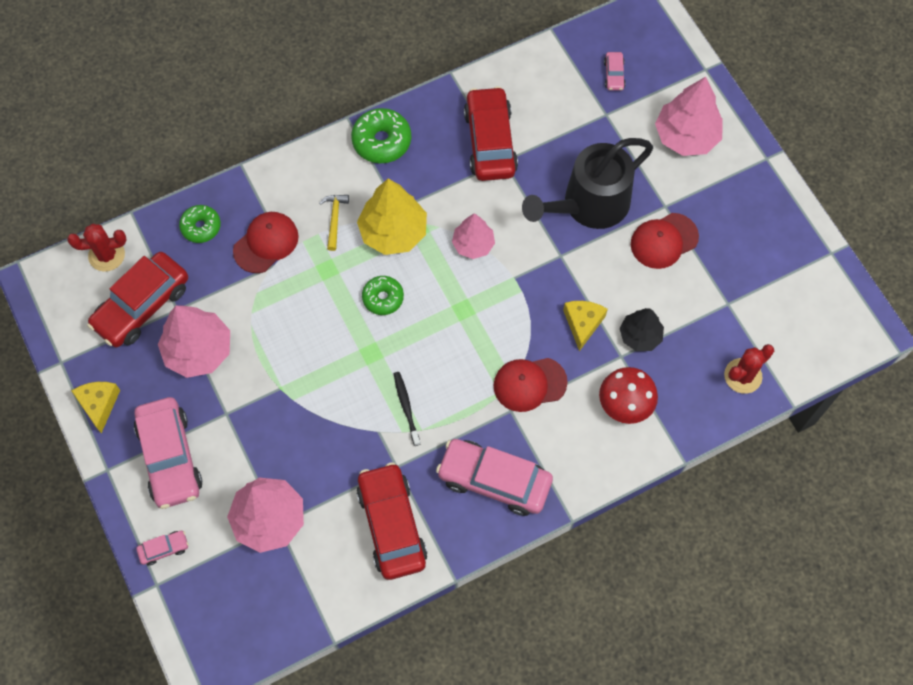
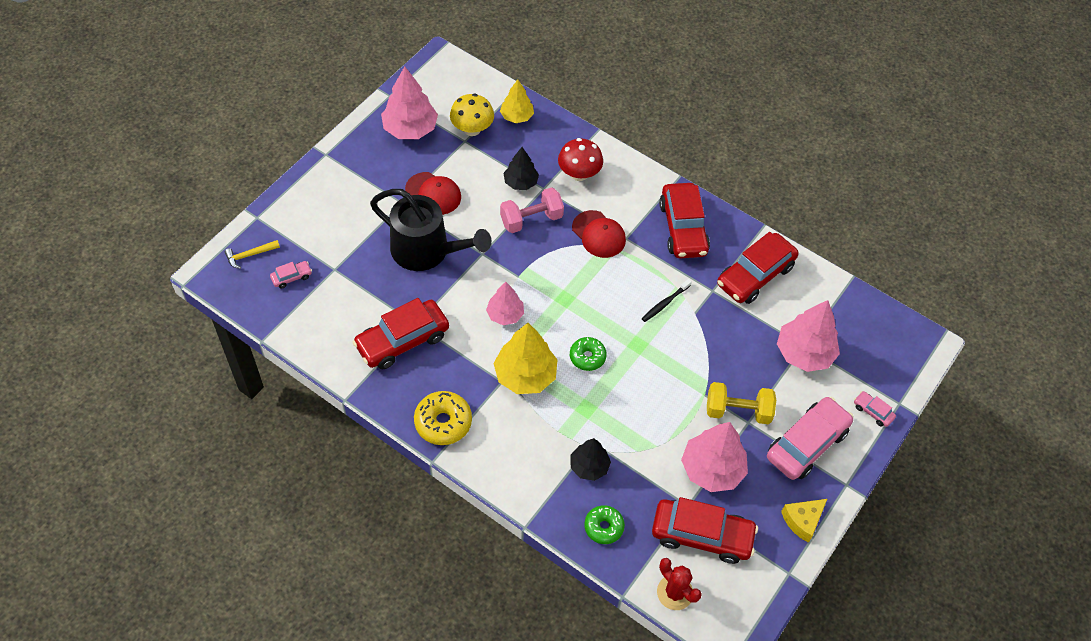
camera: 120 degrees left, 10 degrees down
(243, 410) = (738, 411): none -> yellow dumbbell
(266, 243) = (589, 466): red cap -> black tree
(334, 219) = (538, 424): yellow hammer -> yellow hammer (250, 255)
(382, 141) = (443, 422): green donut -> yellow donut
(494, 480) = (683, 228): pink car -> red car
(583, 323) = (531, 219): yellow cheese -> pink dumbbell
(686, 136) = (330, 209): pink tree -> pink tree (410, 129)
(742, 319) = (472, 129): none -> yellow mushroom
(743, 376) = (516, 116): red cactus -> yellow tree

